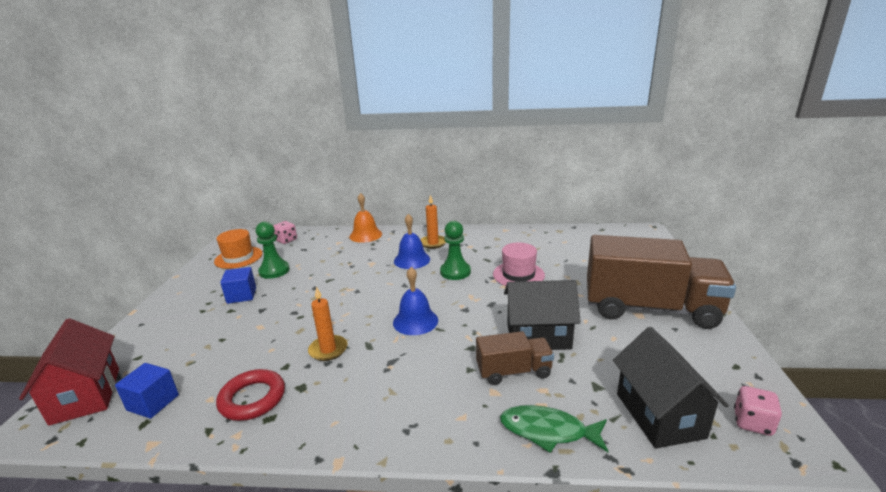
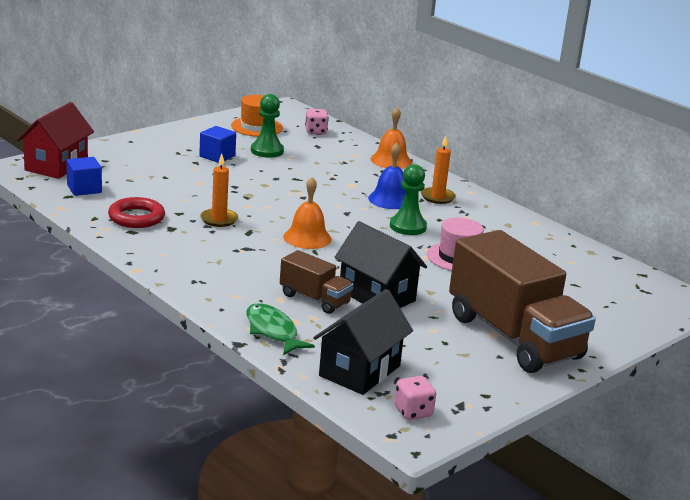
camera: 40 degrees right, 0 degrees up
(415, 321) = (307, 238): blue bell -> orange bell

